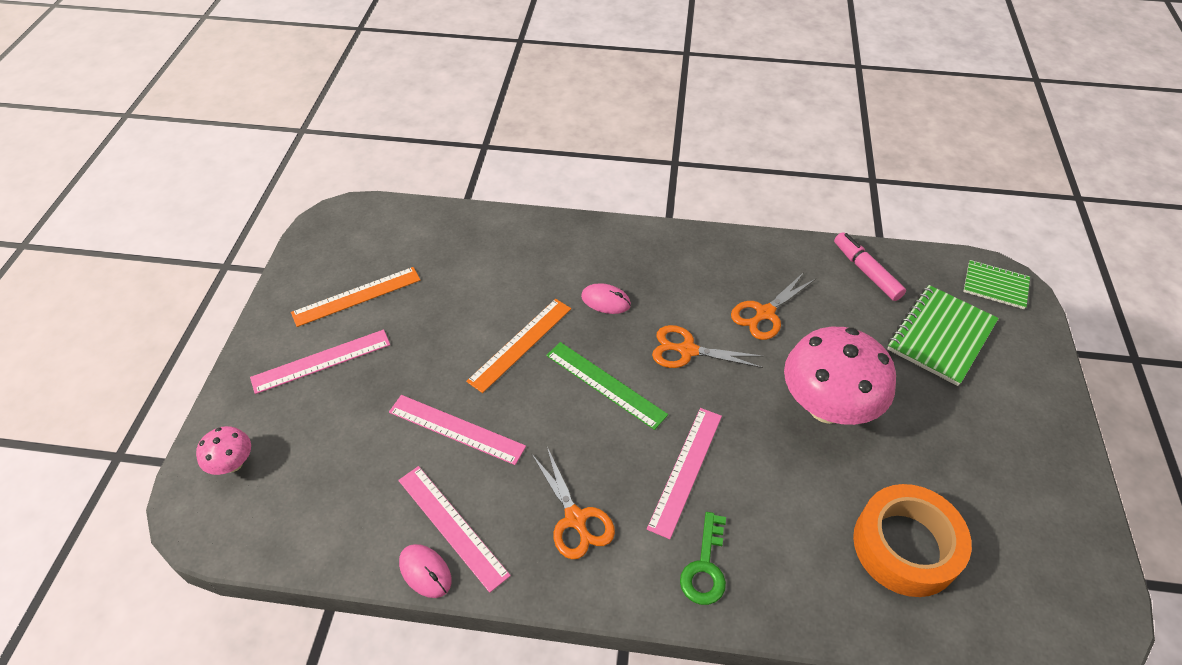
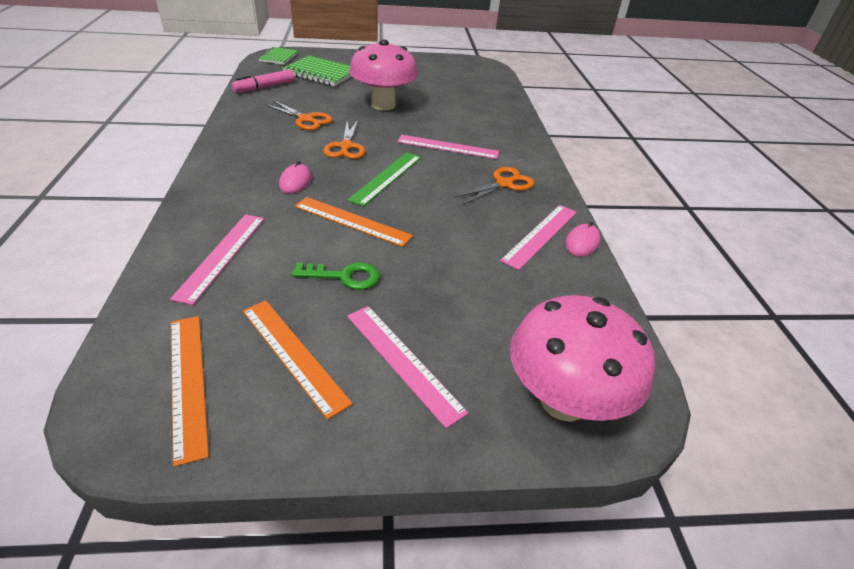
camera: 105 degrees left, 10 degrees down
(233, 464) = (563, 400): pink mushroom -> pink mushroom, size x2.15
(355, 244) = (188, 382): none -> orange ruler
(456, 429) = (454, 245): pink ruler -> pink ruler (221, 255)
(705, 567) = (509, 141): green key -> green key (344, 276)
(905, 546) = (465, 92): orange tape -> none

